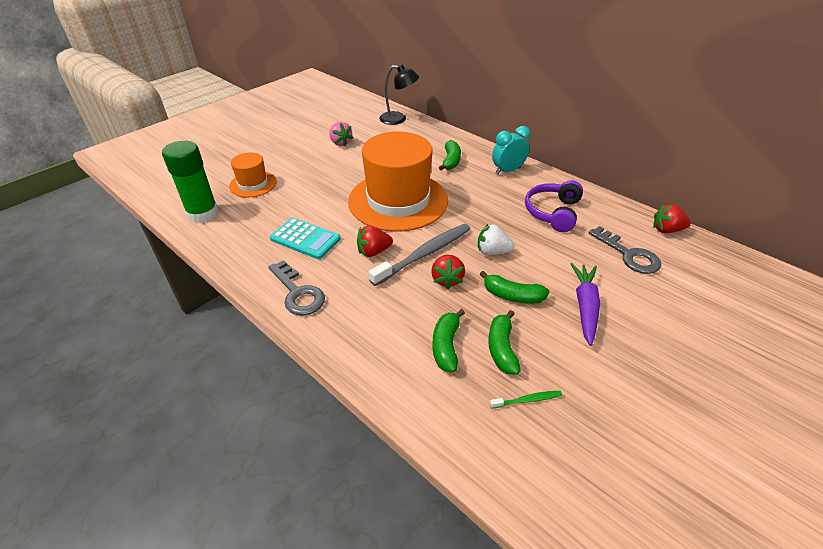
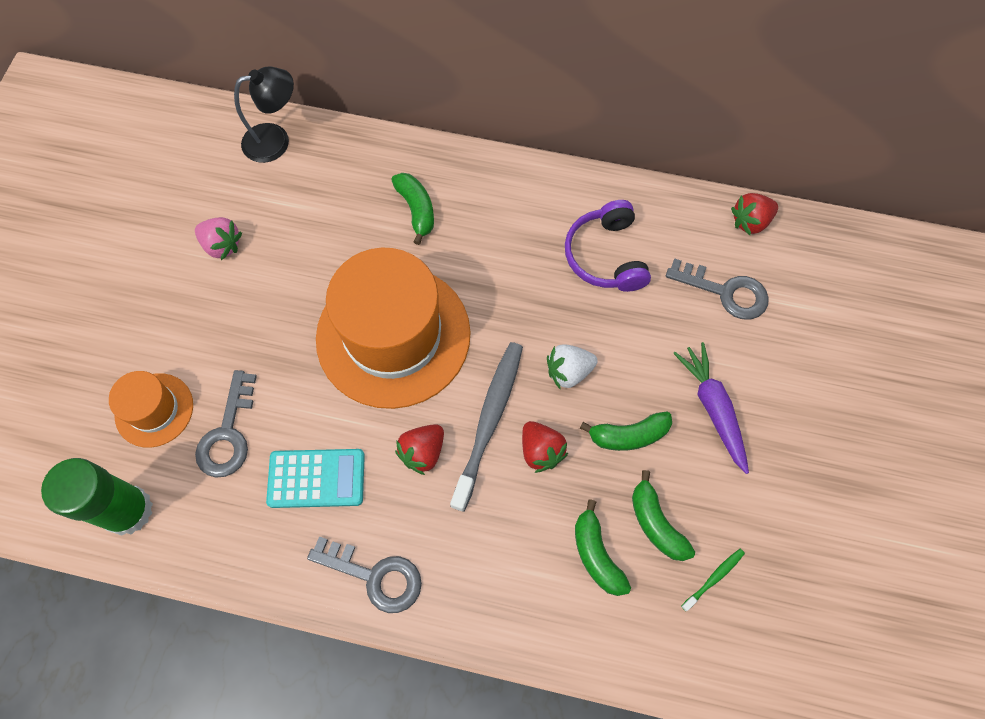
camera: 30 degrees left, 25 degrees up
(278, 205) = (228, 433): none -> grey key
(507, 171) = (507, 194): turquoise clock -> none

